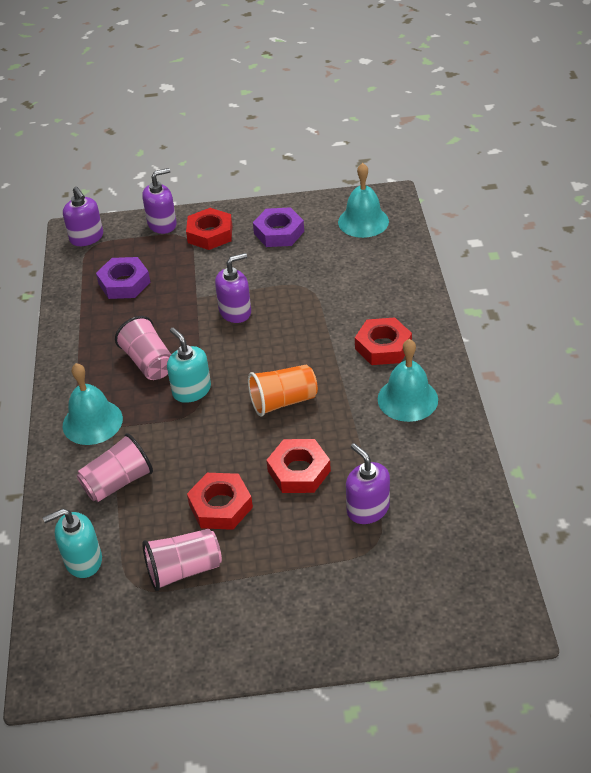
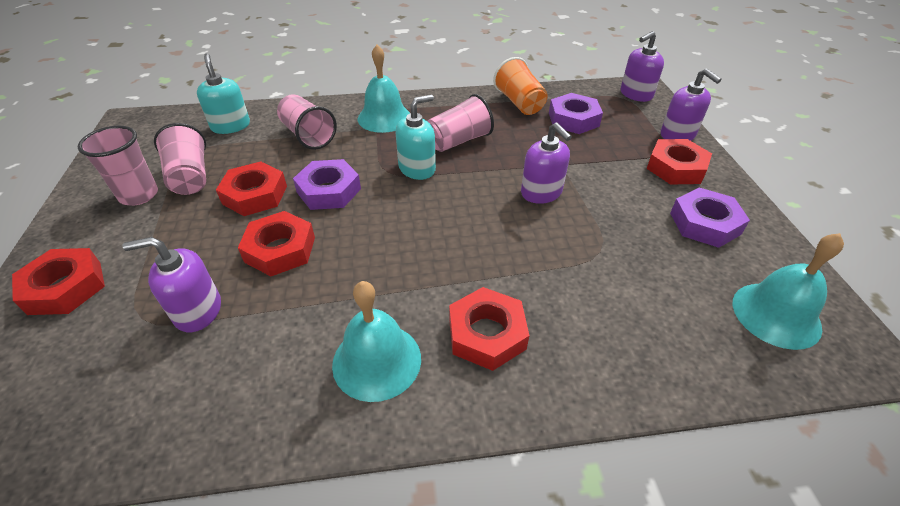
camera: 85 degrees right, 0 degrees up
(212, 606) = (139, 195): none -> pink cup
(219, 450) = (329, 191): none -> purple nut
(283, 401) = (391, 234): orange cup -> orange cup (519, 103)
(343, 613) = (65, 287): none -> red nut
(367, 509) = (198, 311): purple soap dispenser -> purple soap dispenser turned 150 degrees counterclockwise

